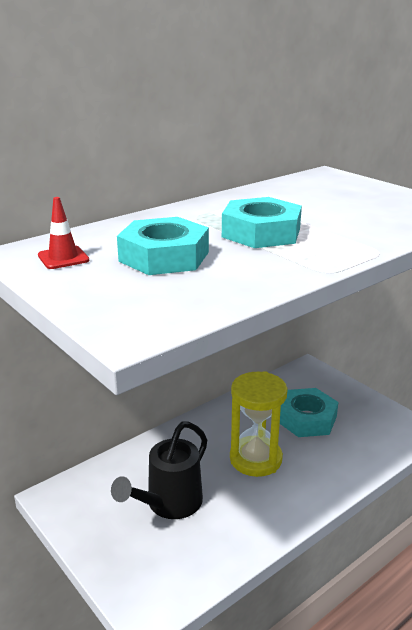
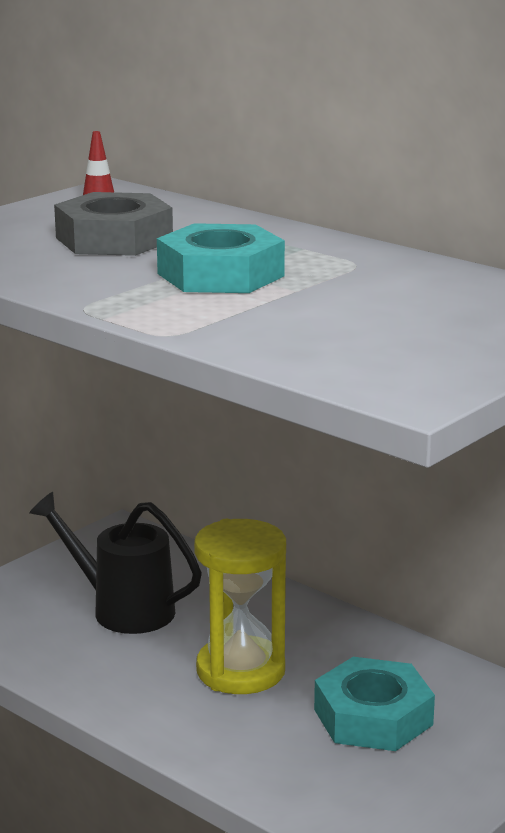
camera: 80 degrees right, 5 degrees down
(164, 256) = (114, 239): turquoise nut -> grey nut

